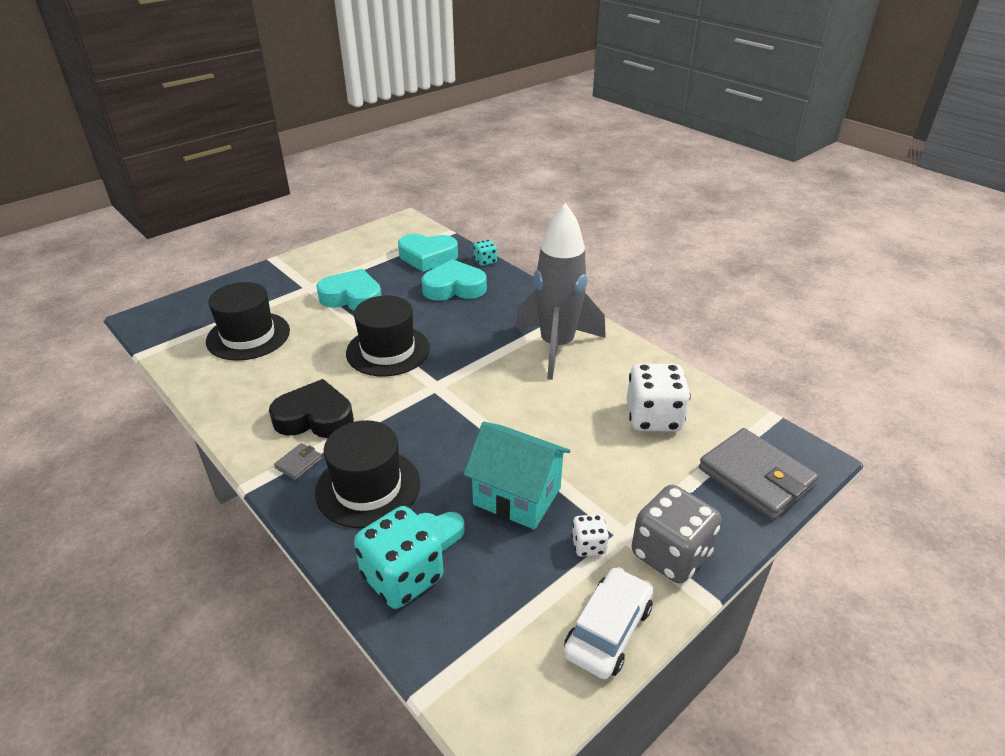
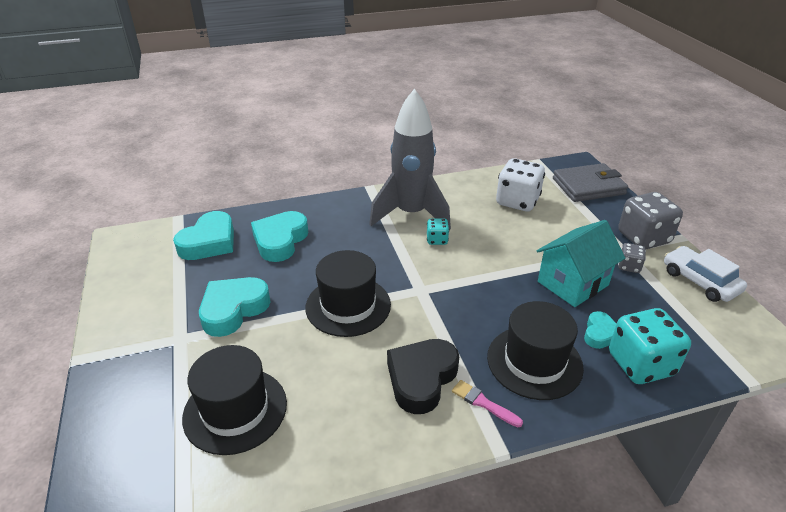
camera: 65 degrees left, 0 degrees up
(299, 463) = (483, 403): grey wallet -> pink brush
(485, 261) = (254, 212): turquoise dice -> turquoise dice (437, 240)
(588, 545) = (629, 266): white dice -> grey dice

